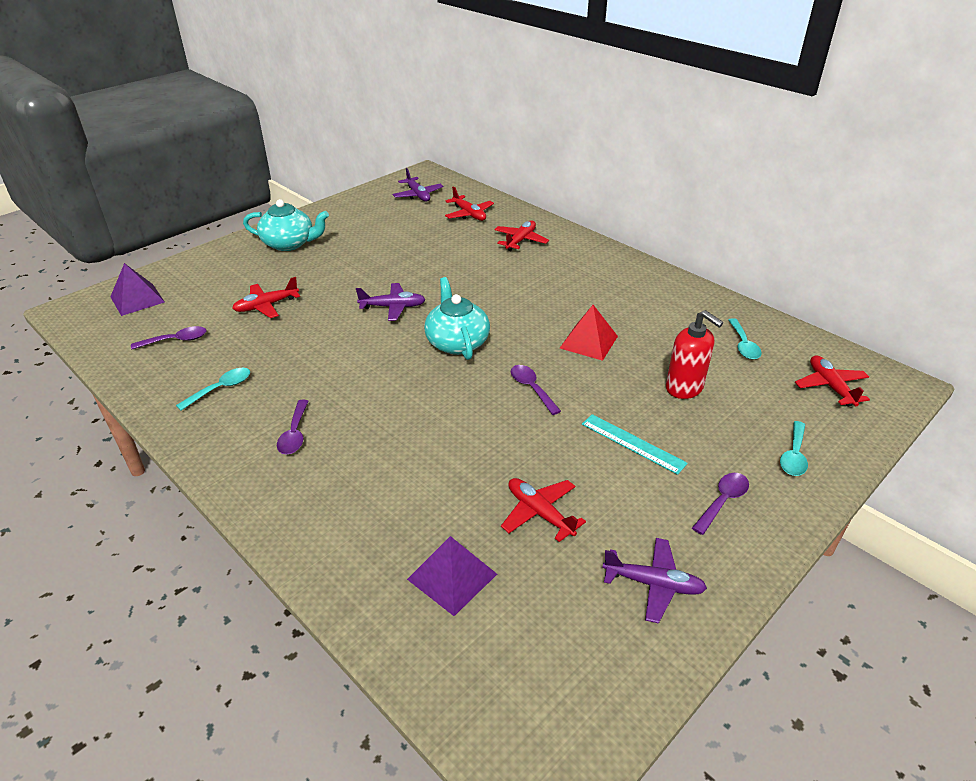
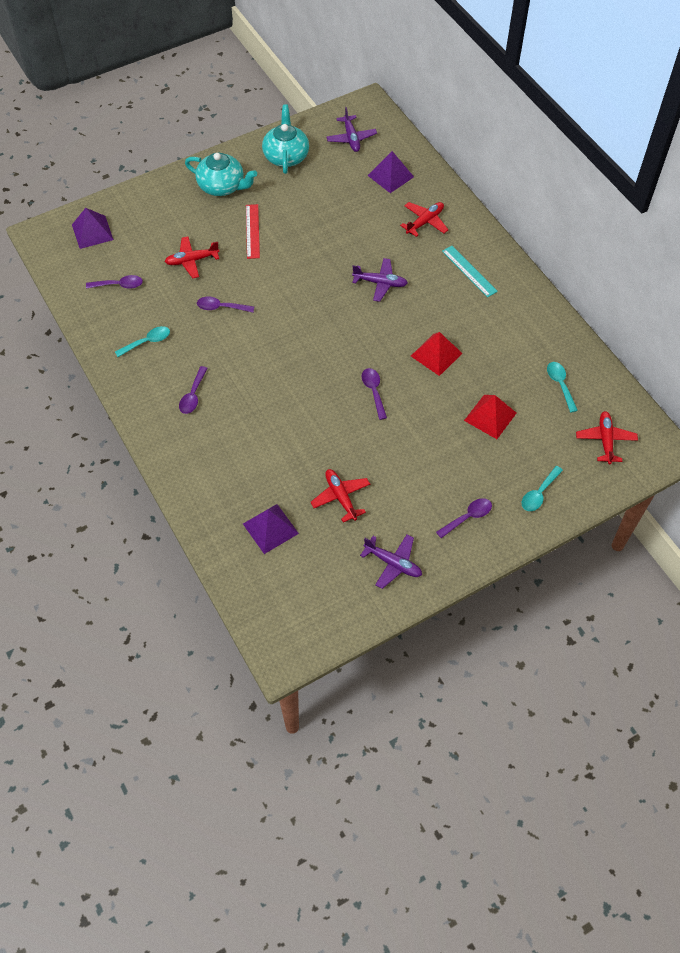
camera: 15 degrees right, 20 degrees up
(312, 341) = (221, 307): none -> purple spoon
(333, 272) = (252, 231): none -> red ruler
(393, 307) = (292, 283): purple plane -> purple plane (380, 283)
(457, 342) = (332, 333): turquoise teapot -> turquoise teapot (286, 156)
(469, 214) = (390, 176): red plane -> purple pyramid
(632, 443) = (427, 457): turquoise ruler -> turquoise ruler (469, 271)
(684, 388) = (490, 416): red soap dispenser -> red pyramid
(743, 345) = (560, 384): turquoise spoon -> turquoise spoon turned 150 degrees clockwise

